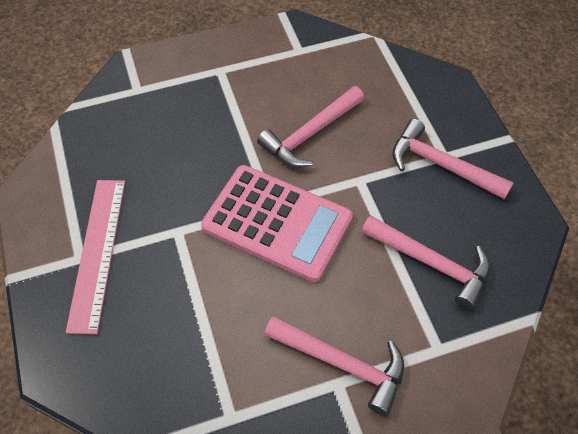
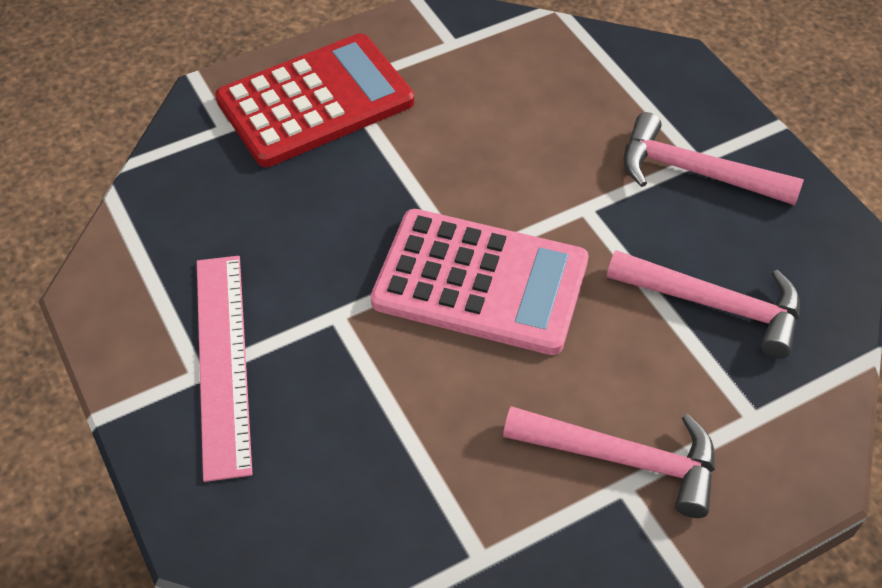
camera: 10 degrees left, 5 degrees down
(199, 79) = (315, 101): none -> red calculator
(310, 134) = (497, 155): pink hammer -> none

